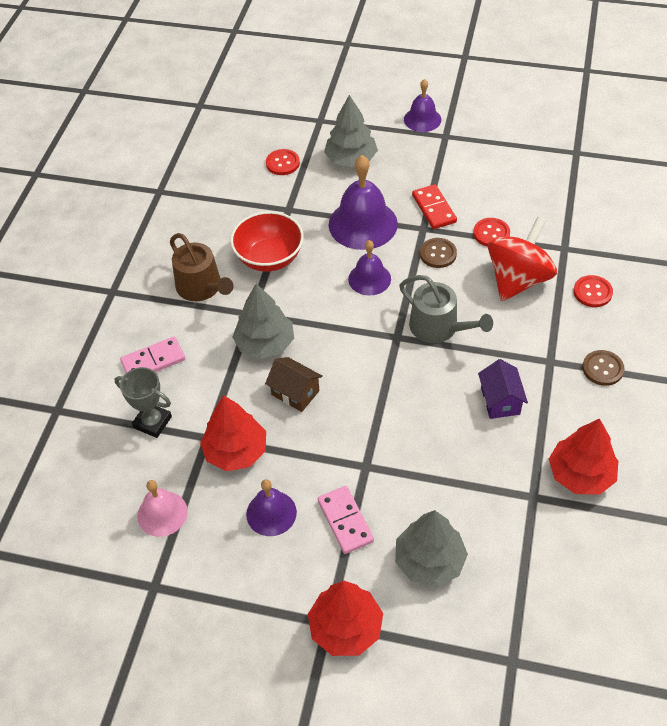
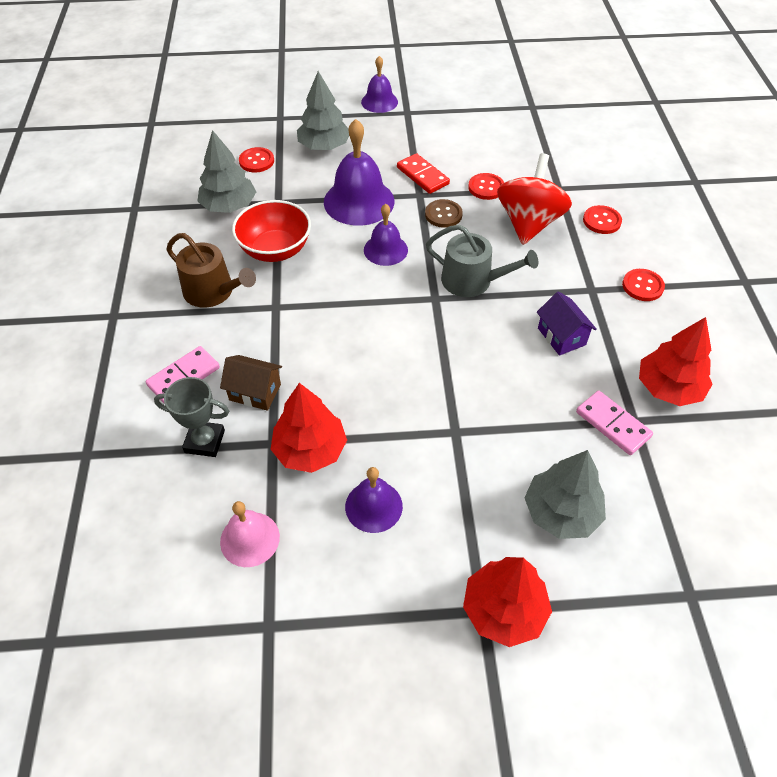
camera: 20 degrees left, 0 degrees up
(265, 343) = (301, 333): grey tree -> grey tree (229, 206)
(295, 393) = (352, 375): brown house -> brown house (255, 392)
(345, 521) = (457, 494): pink domino -> pink domino (612, 424)
(602, 369) = (642, 286): brown button -> red button

